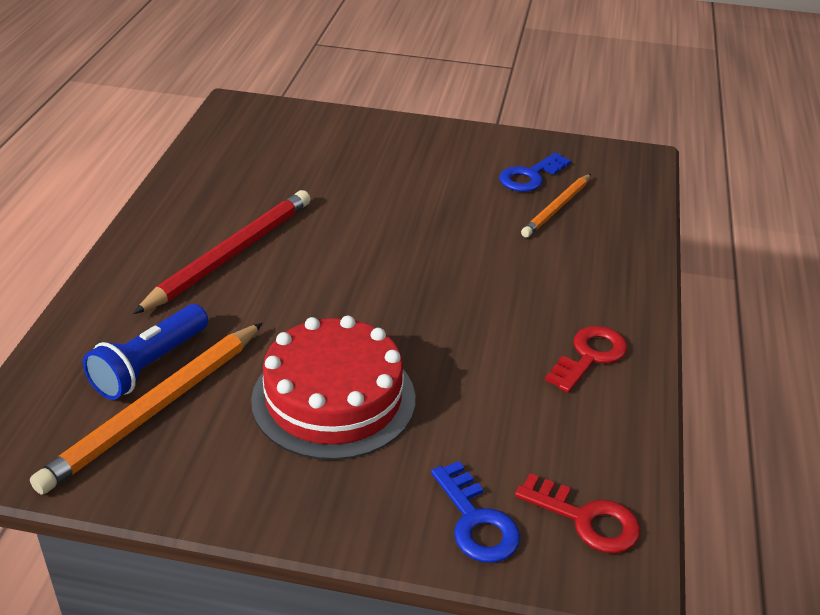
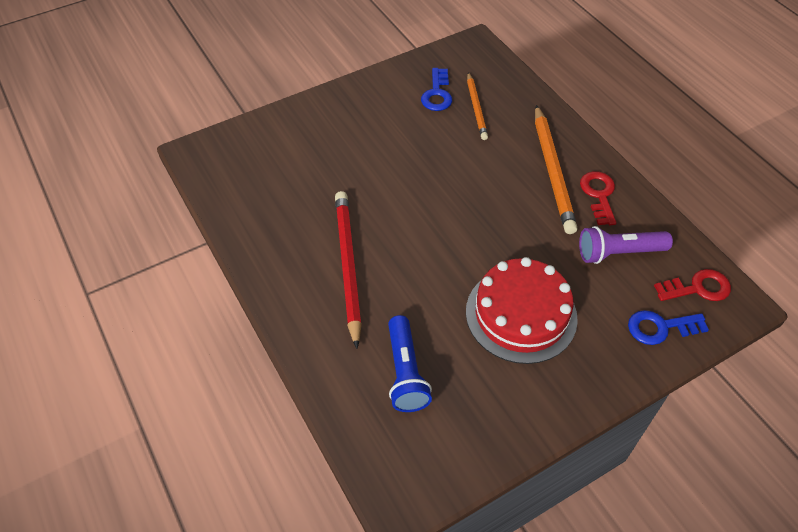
camera: 40 degrees left, 15 degrees up
(155, 409) = (445, 395): orange pencil -> orange pencil (552, 171)
(476, 521) = (660, 327): blue key -> blue key turned 150 degrees clockwise
(533, 420) = (618, 252): none -> purple flashlight

